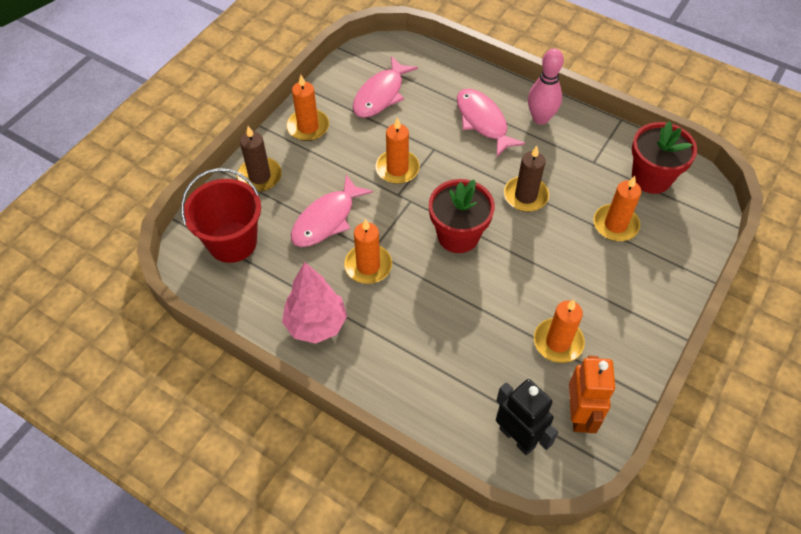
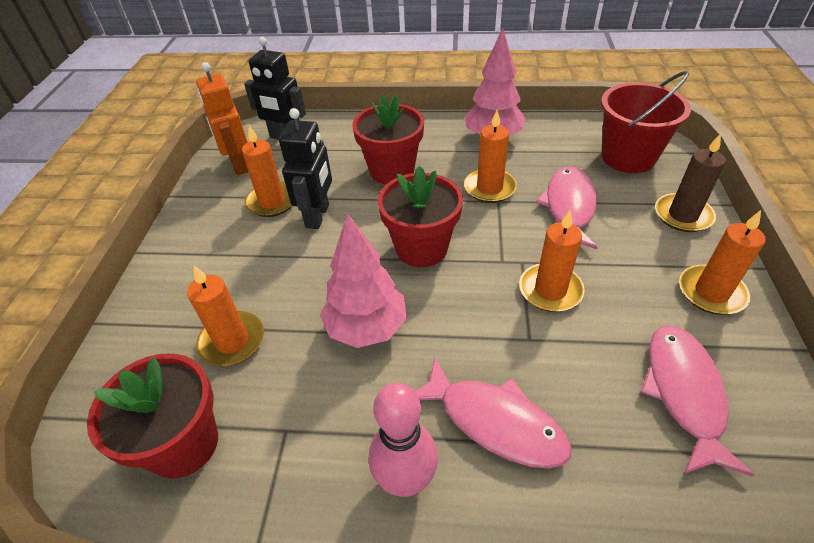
camera: 155 degrees right, 10 degrees down
(435, 328) = (392, 170): none -> red flower pot
(523, 305) = (318, 216): none -> black robot
(525, 196) = (367, 328): brown candle -> pink tree

